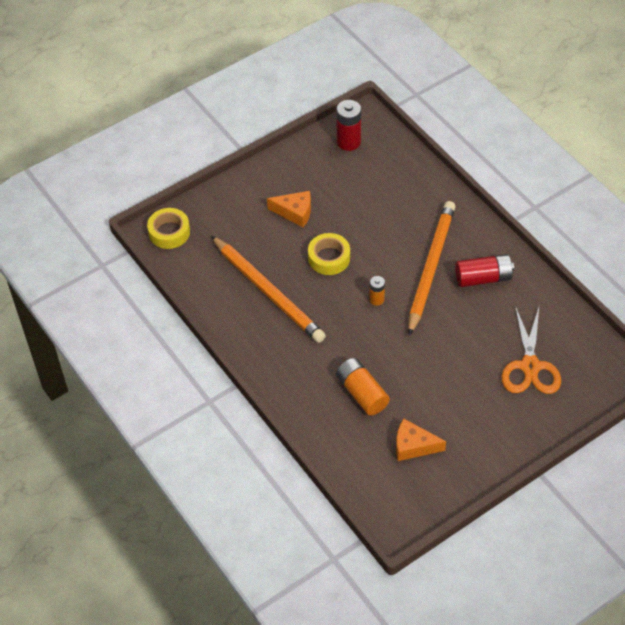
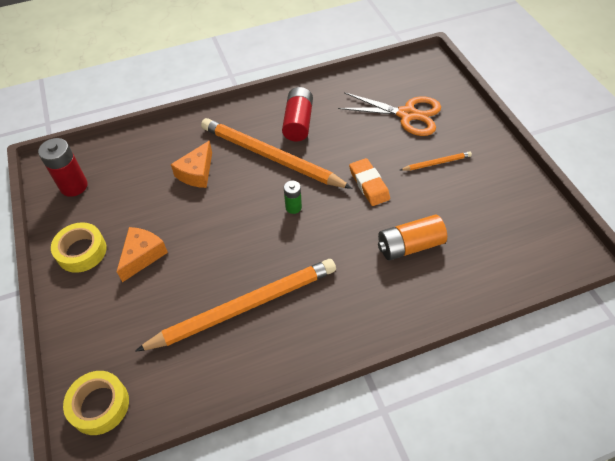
camera: 75 degrees left, 0 degrees up
(329, 258) = (221, 237): yellow tape -> yellow tape (81, 251)
(376, 299) = (293, 207): orange battery -> green battery
(413, 446) = (482, 217): orange cheese -> orange cheese (197, 173)
(423, 350) = (369, 184): none -> orange eraser
(470, 401) = (436, 163): none -> orange pencil

